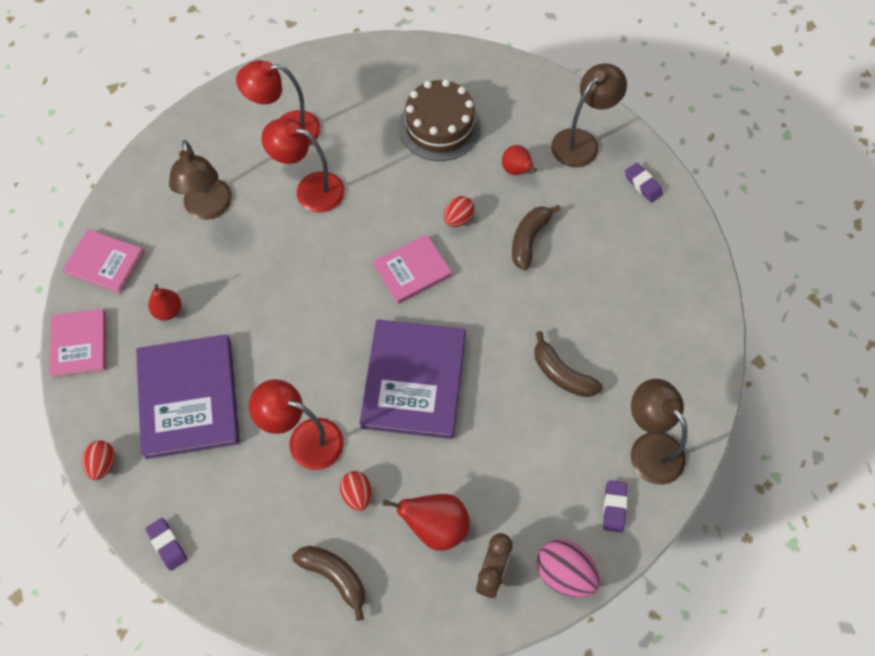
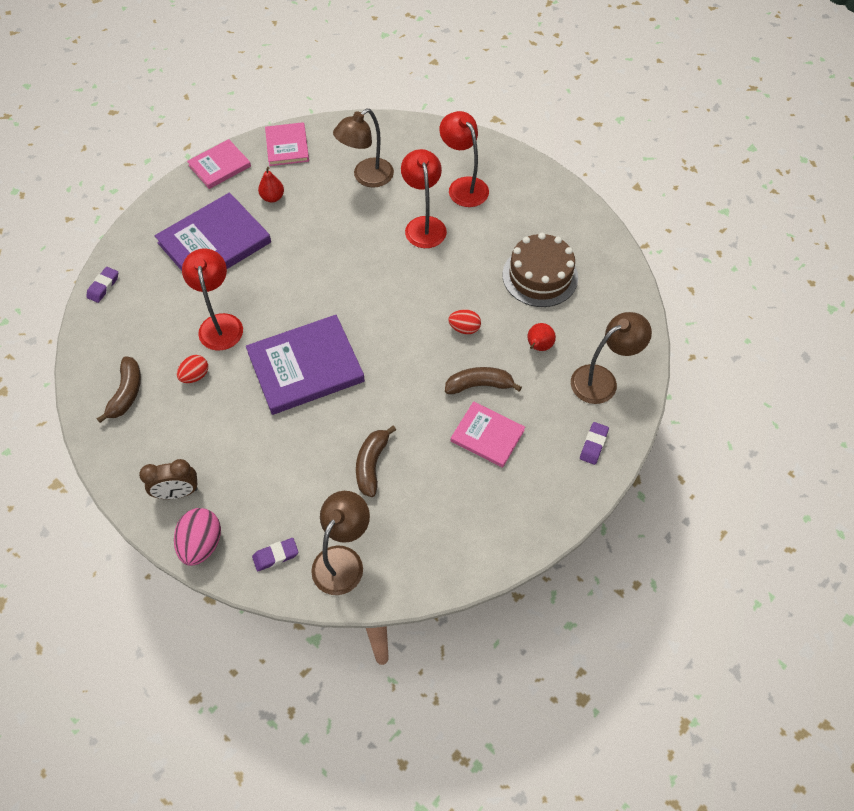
camera: 60 degrees right, 5 degrees down
(103, 464) = (142, 223): red egg -> none
(412, 270) = (398, 321): pink book -> pink book (487, 435)
(436, 526) = (196, 437): red pear -> none
(581, 141) = (602, 379): brown lamp -> brown lamp turned 45 degrees counterclockwise

